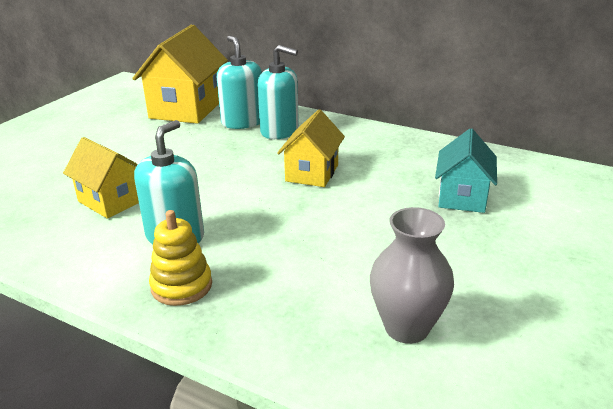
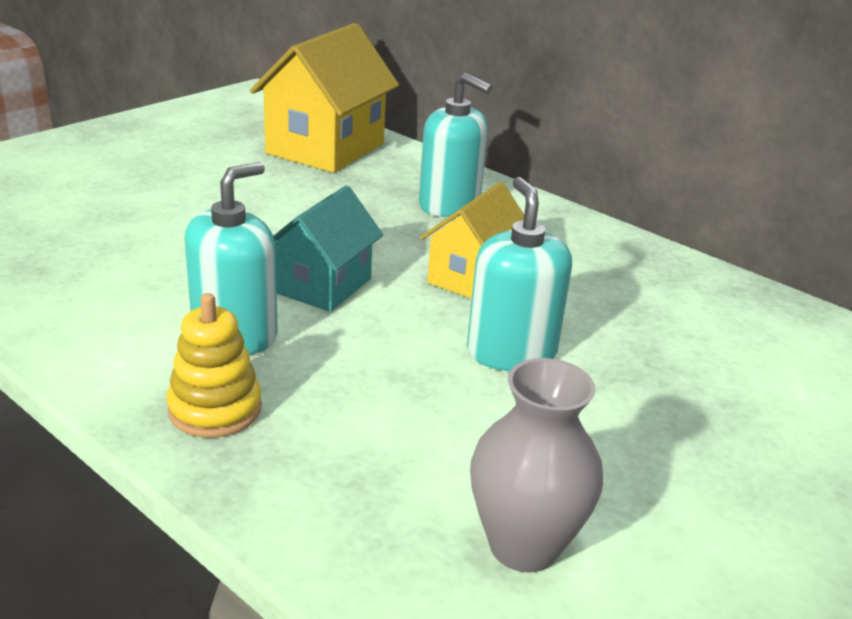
camera: 10 degrees right, 0 degrees up
(111, 201) = (166, 265): yellow house -> none
(243, 122) = (400, 182): turquoise soap dispenser -> turquoise soap dispenser (511, 352)
(462, 197) = (695, 359): turquoise house -> turquoise house (323, 286)

